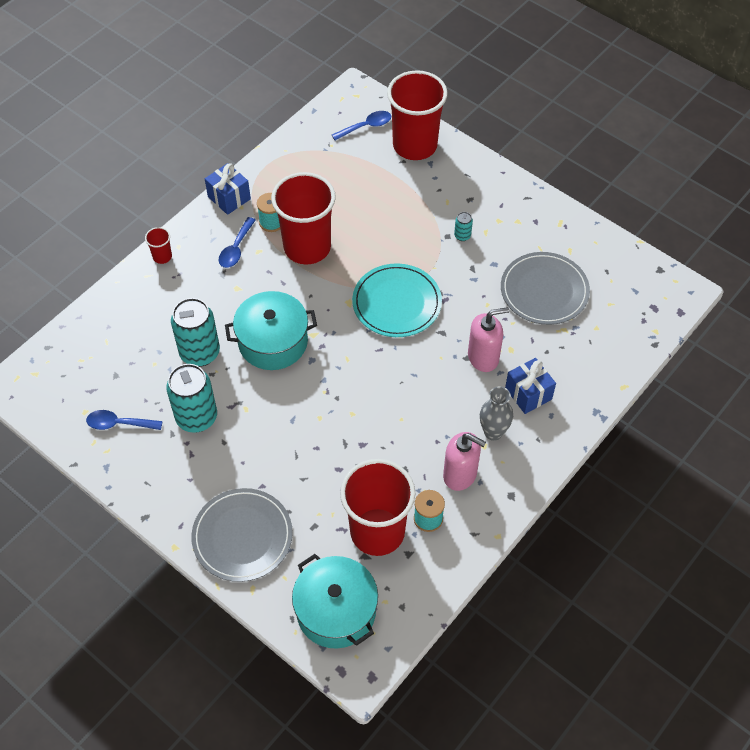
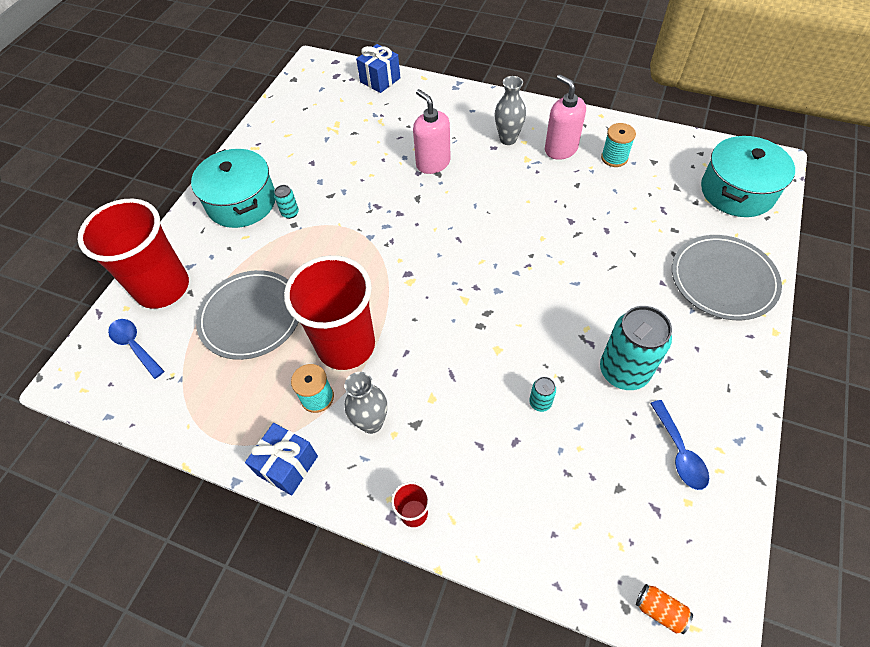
camera: 105 degrees left, 0 degrees up
(36, 364) = (660, 610): none -> orange can
(200, 353) = (540, 402): turquoise can -> turquoise can, size x0.44
(236, 249) = (371, 423): blue spoon -> grey vase
(273, 342) = (491, 333): turquoise pot -> turquoise pot (242, 202)
(377, 532) = (648, 186): red cup -> none
(396, 303) = (395, 241): turquoise plate -> none
(460, 474) = (560, 149): pink soap dispenser -> pink soap dispenser turned 45 degrees counterclockwise
(528, 394) = (457, 127): blue gift -> blue gift (380, 80)
(544, 291) = (341, 141): grey plate -> grey plate (251, 316)

